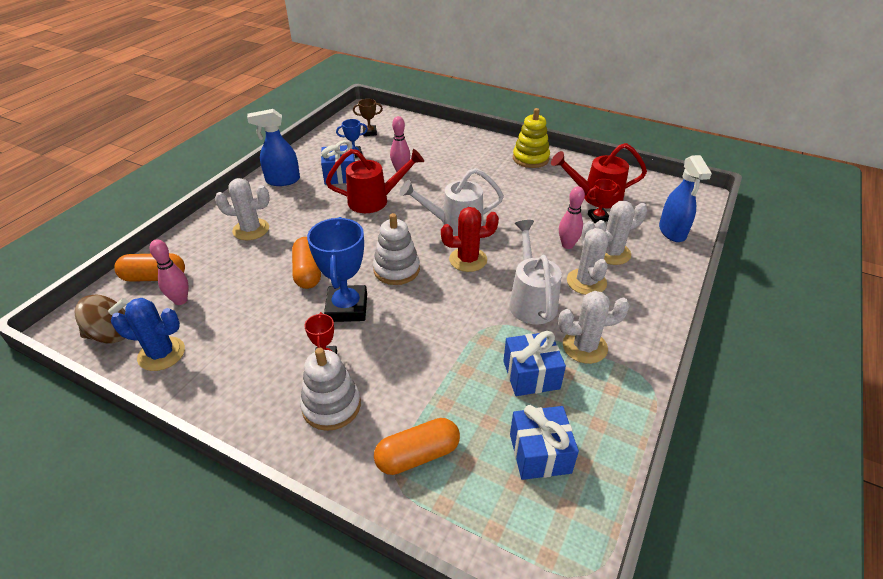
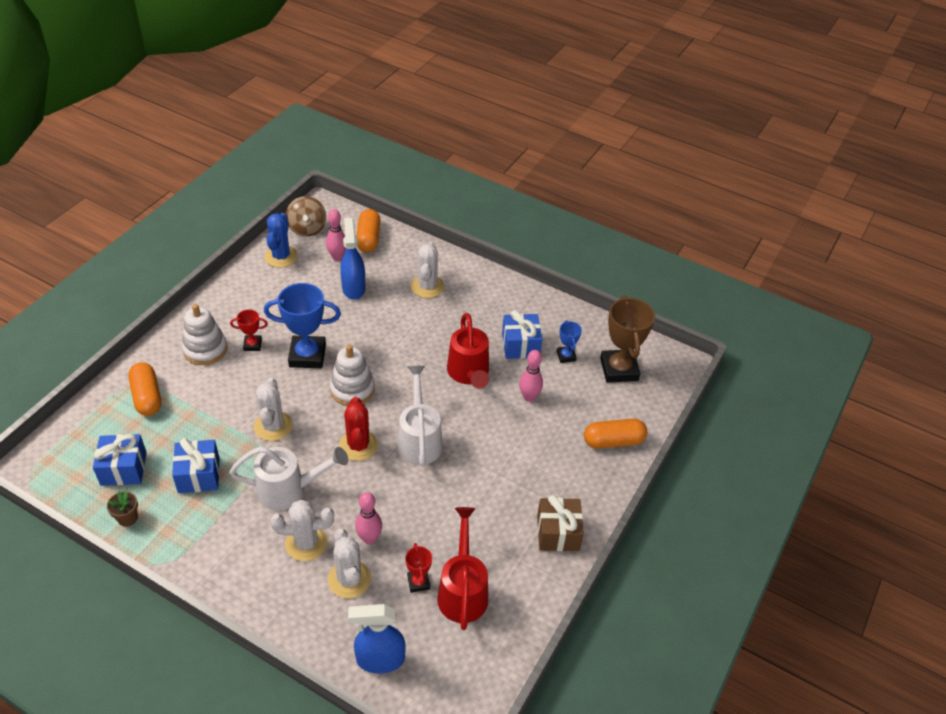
camera: 90 degrees right, 5 degrees up
(282, 180) = (511, 301): blue spray bottle -> blue spray bottle (353, 288)
(308, 272) = (359, 329): orange capsule -> orange capsule (613, 441)
(369, 132) = (619, 369): brown trophy -> brown trophy, size x2.00
(530, 158) = (558, 533): yellow stacking toy -> brown gift
(584, 347) = (219, 521): white cactus -> white cactus (273, 426)
(608, 430) = (127, 518): none -> brown flower pot

